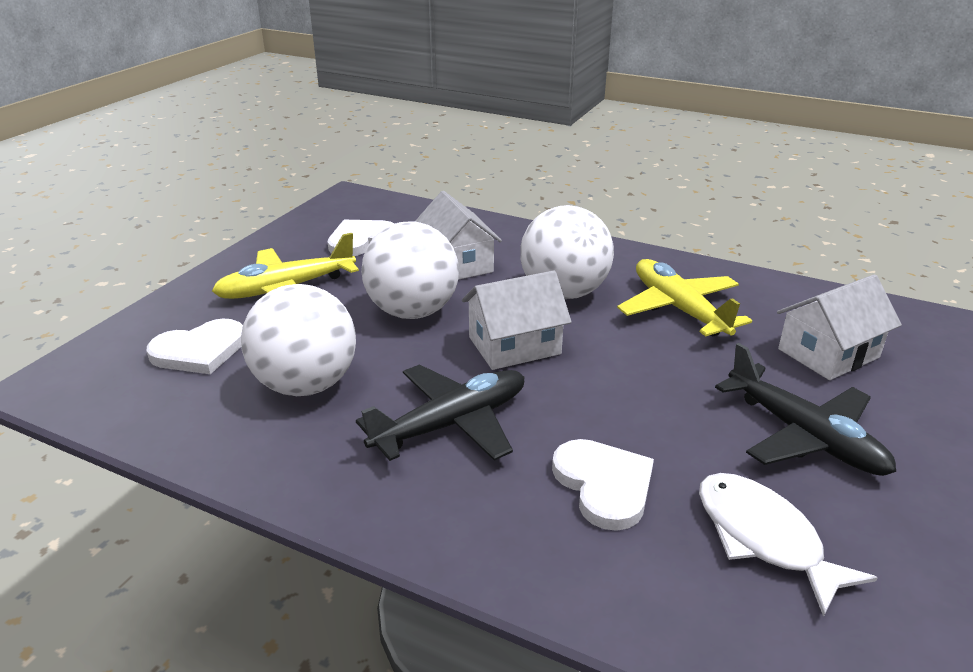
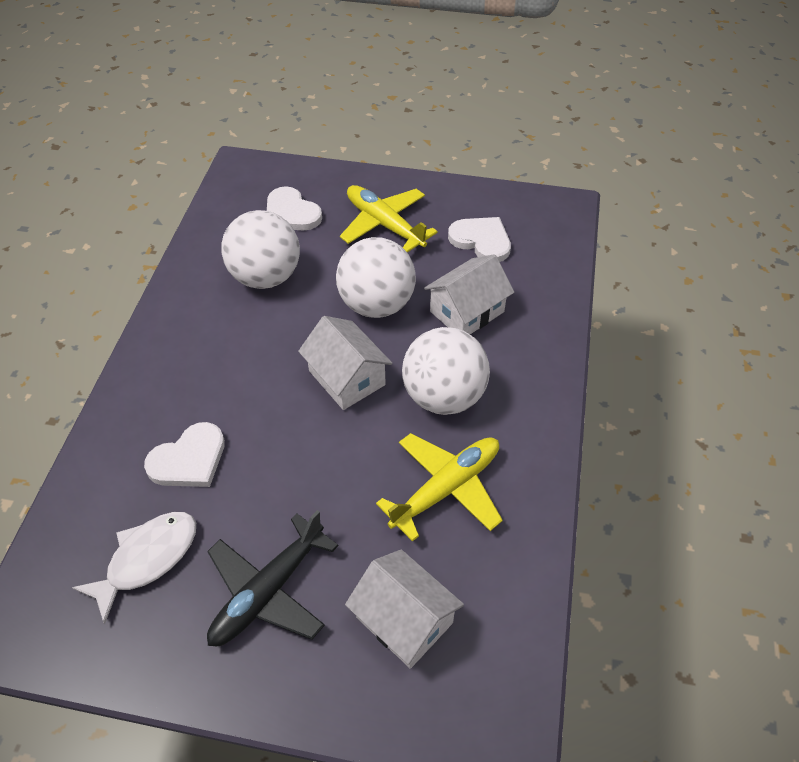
camera: 75 degrees right, 20 degrees up
(451, 424) = (239, 363): black plane -> none

